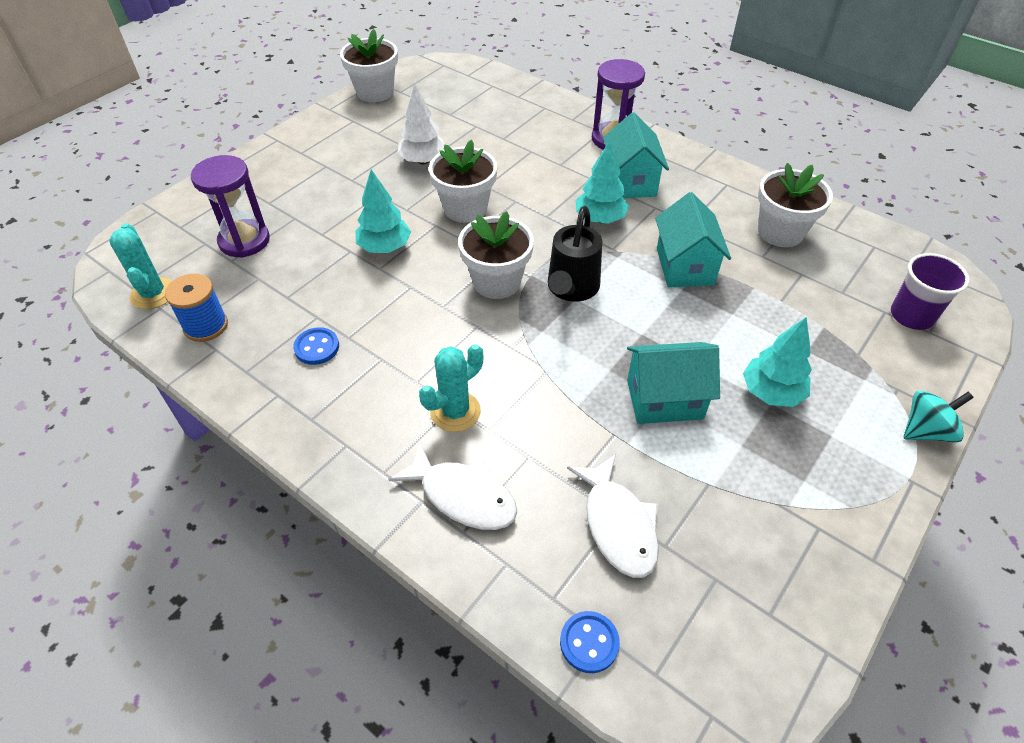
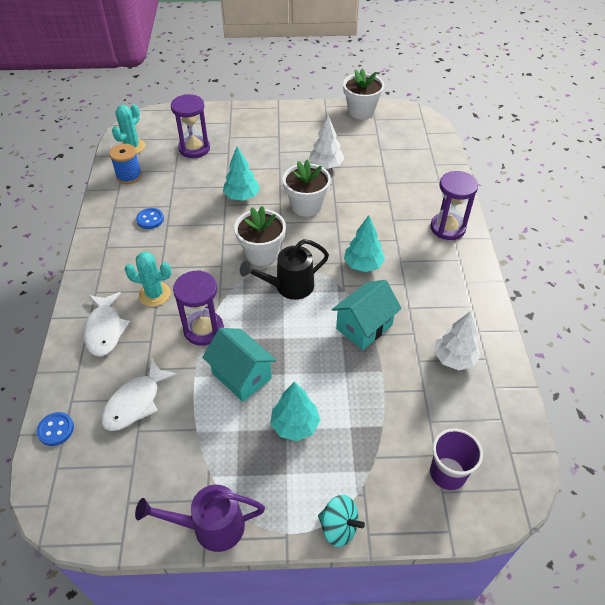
camera: 50 degrees right, 0 degrees up
(562, 395) = (203, 329): none -> purple hourglass
(630, 182) = (415, 259): turquoise house -> none
(780, 232) = (454, 358): white flower pot -> white tree
(859, 544) = (210, 527): none -> purple watering can

